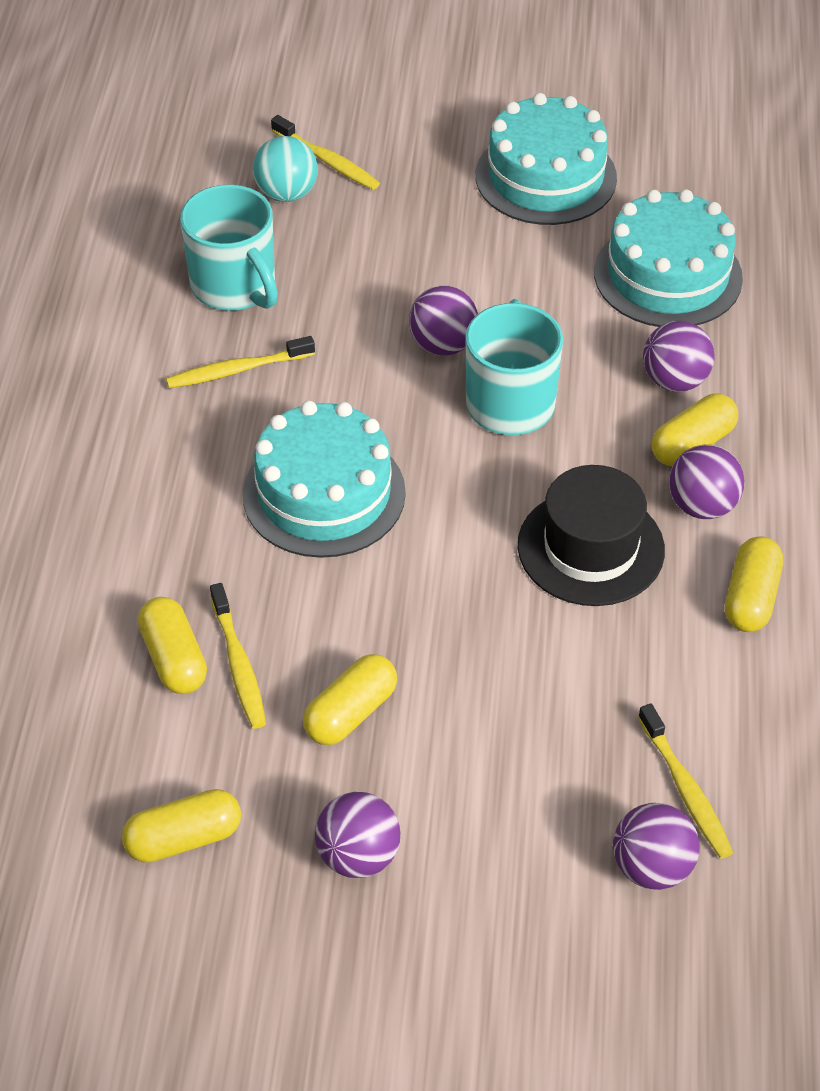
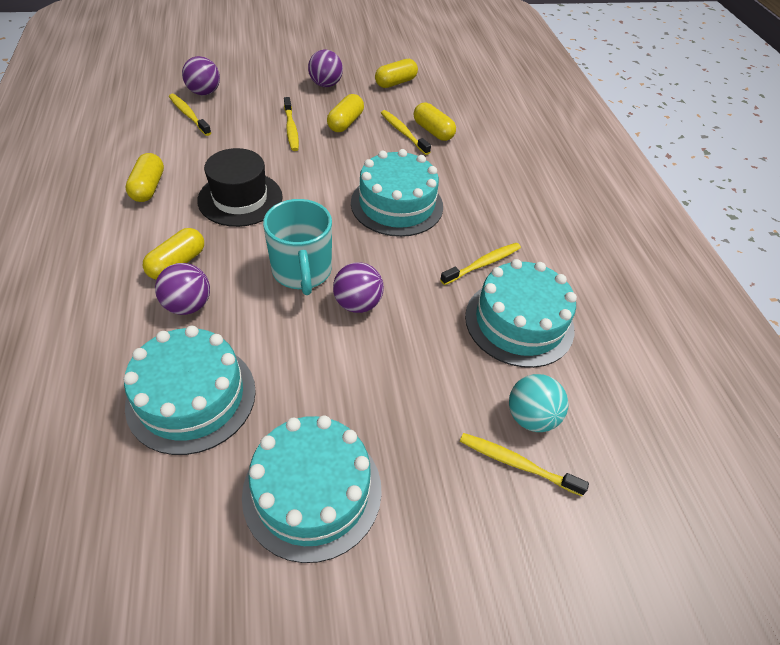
camera: 160 degrees right, 0 degrees up
(235, 287) = (519, 322): turquoise mug -> turquoise cake
(471, 711) = (291, 129): none -> yellow toothbrush
(702, 505) = (173, 228): purple ball -> none

